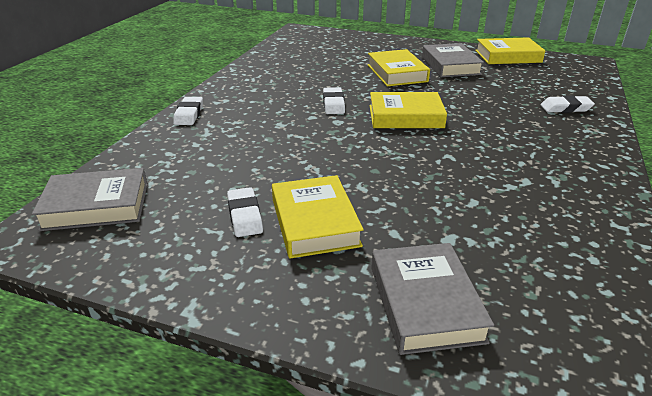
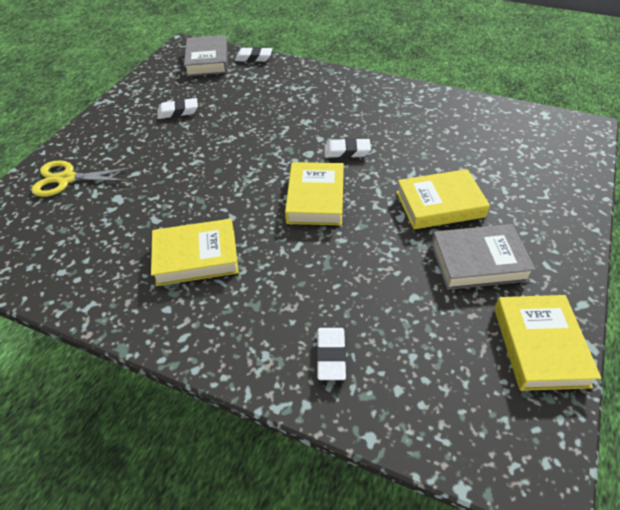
camera: 95 degrees right, 15 degrees up
(189, 114) = (328, 76): white eraser -> white eraser (254, 58)
(314, 222) = (160, 139): yellow book -> yellow book (196, 256)
(425, 303) = (67, 179): grey book -> yellow scissors

